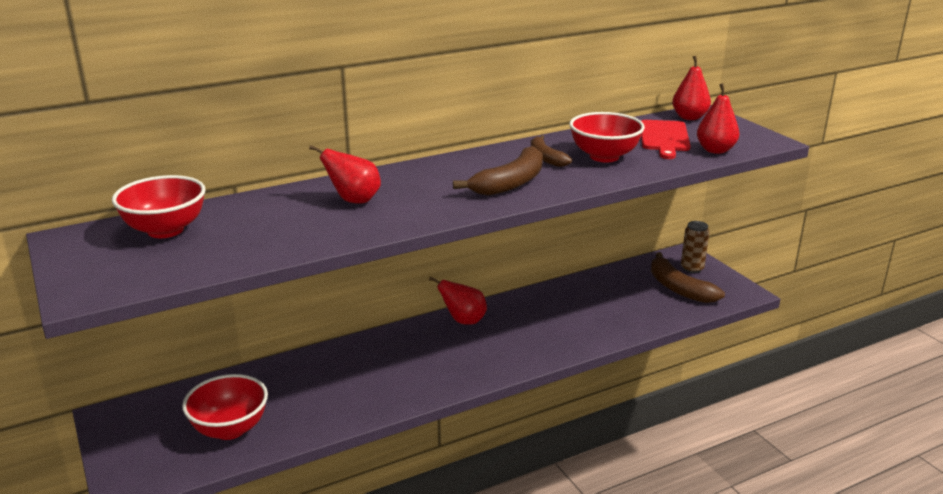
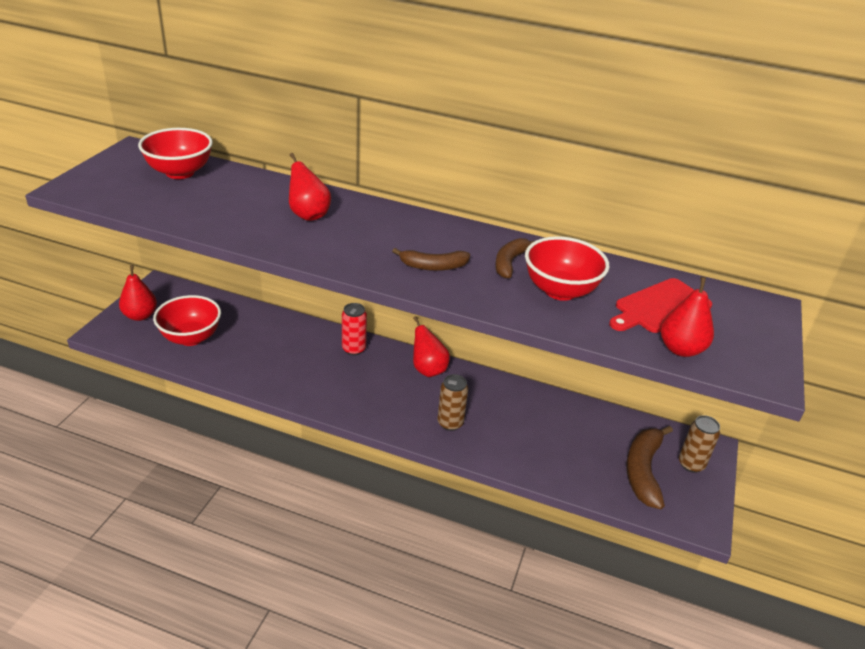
camera: 45 degrees right, 10 degrees up
(386, 344) = (354, 349): none -> red can
(510, 183) = (433, 266): brown banana -> brown banana, size x0.63
(537, 340) = (450, 423): none -> brown can
(689, 117) = (738, 303): red pear -> red pear (140, 316)

